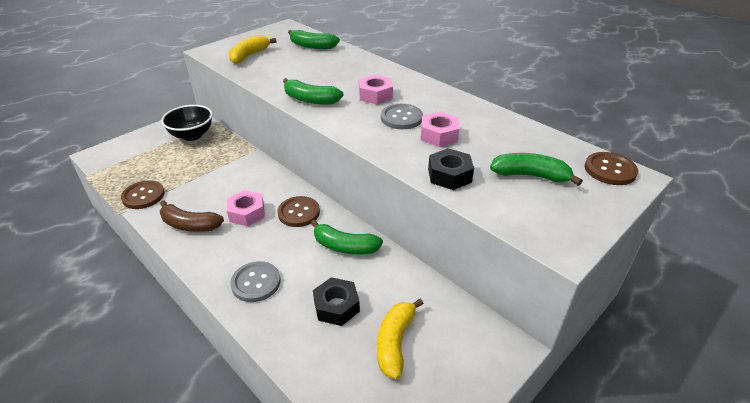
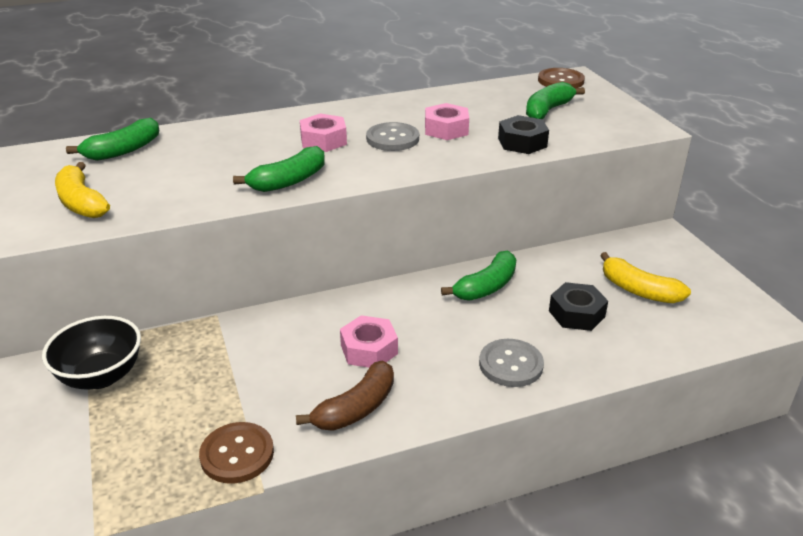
camera: 65 degrees left, 5 degrees down
(298, 213) = (401, 306): brown button -> none

